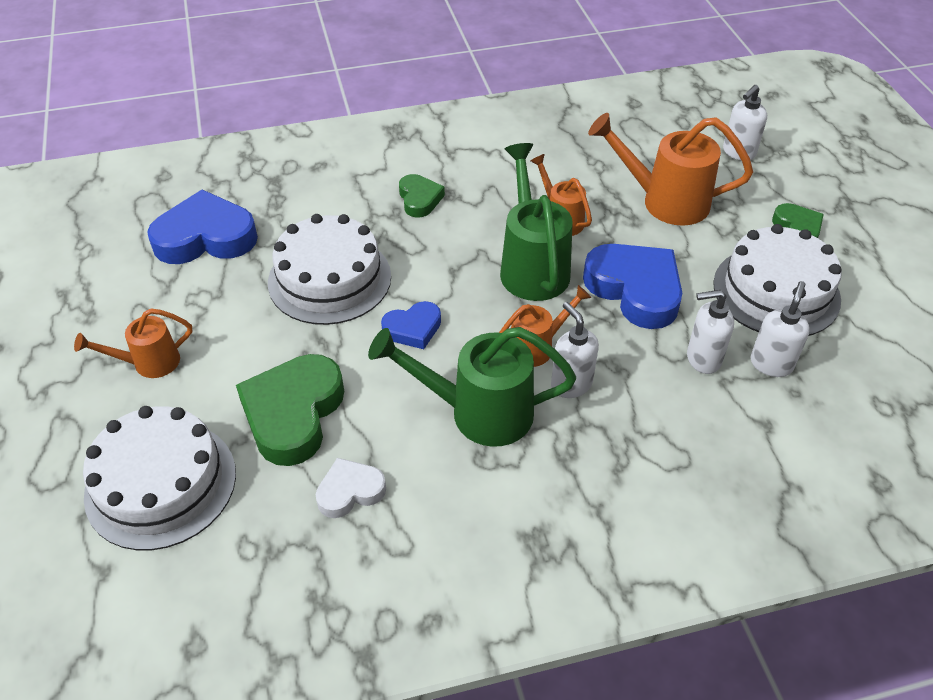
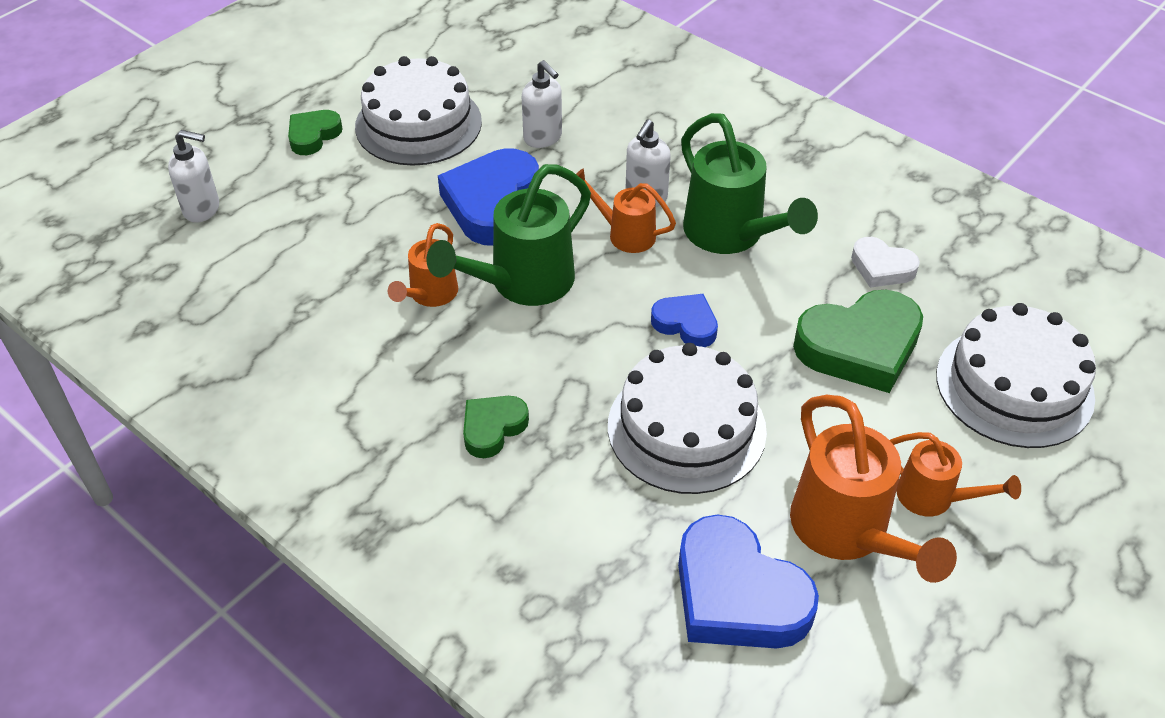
camera: 125 degrees left, 0 degrees up
(665, 201) = (336, 231): orange watering can -> orange watering can (847, 532)
(771, 364) = (513, 103): white soap dispenser -> none

